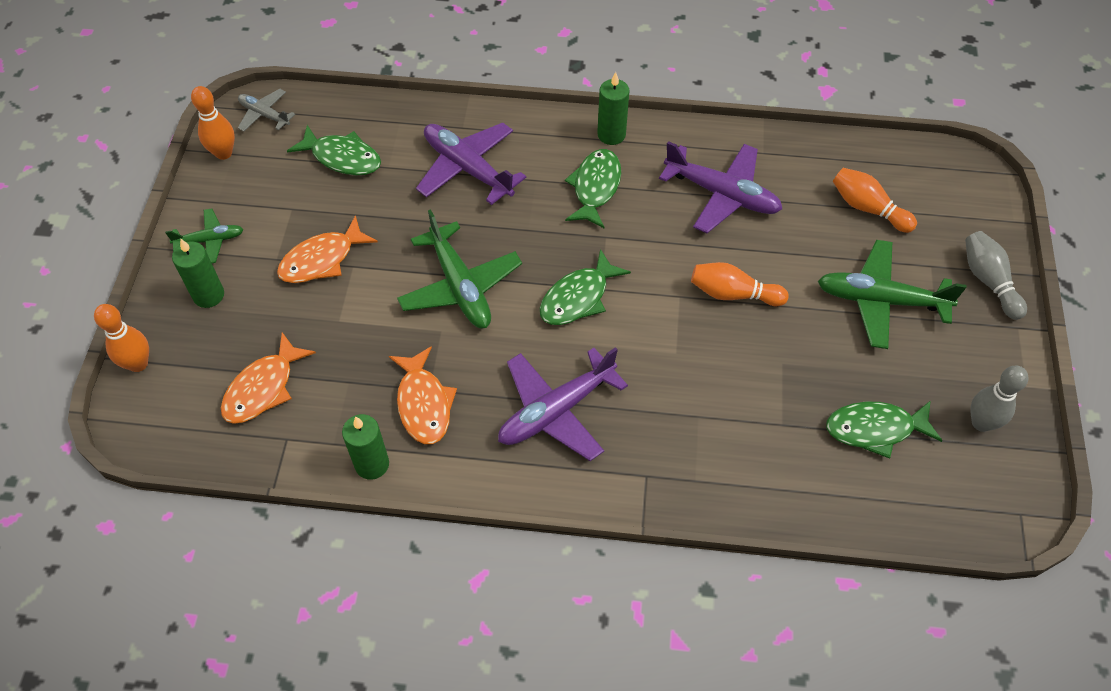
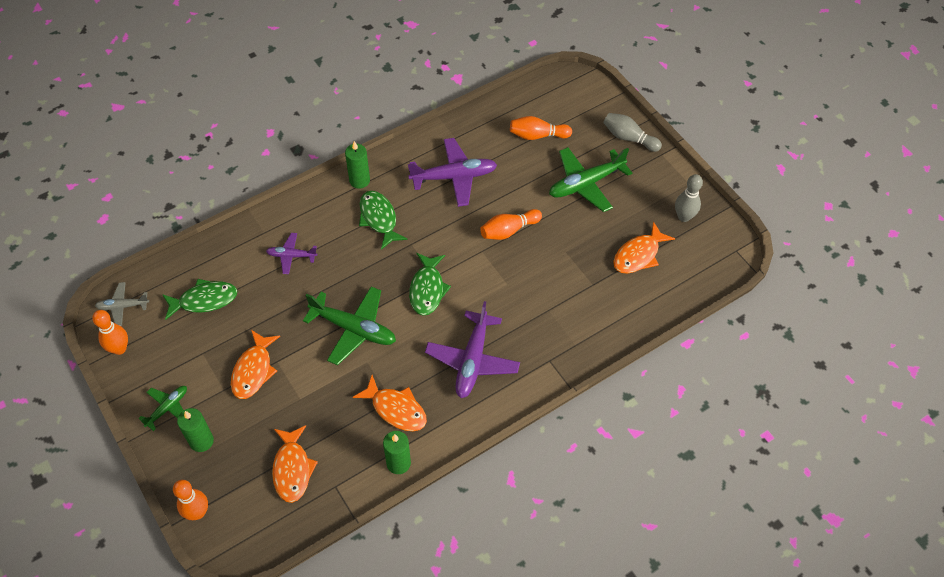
camera: 40 degrees left, 0 degrees up
(467, 168) = (291, 256): purple plane -> purple plane, size x0.55
(875, 429) = (638, 255): green fish -> orange fish

